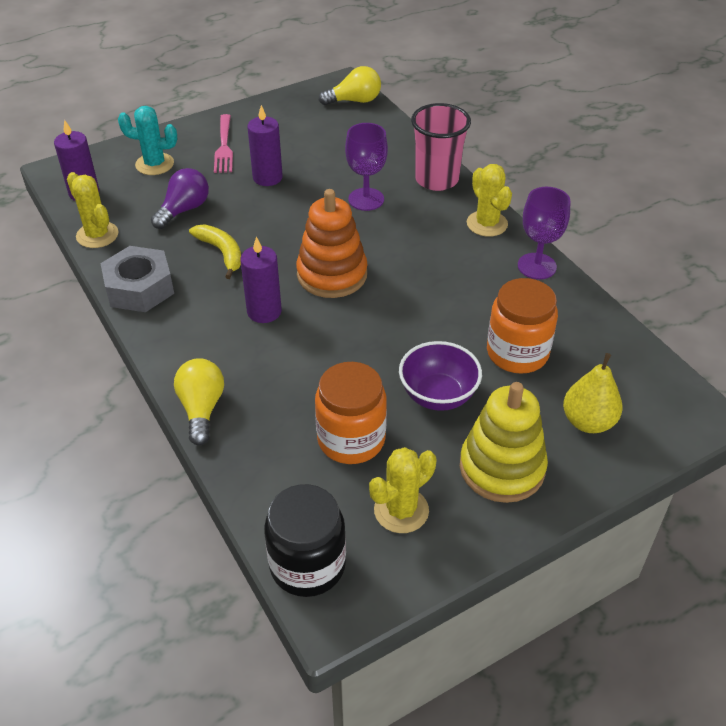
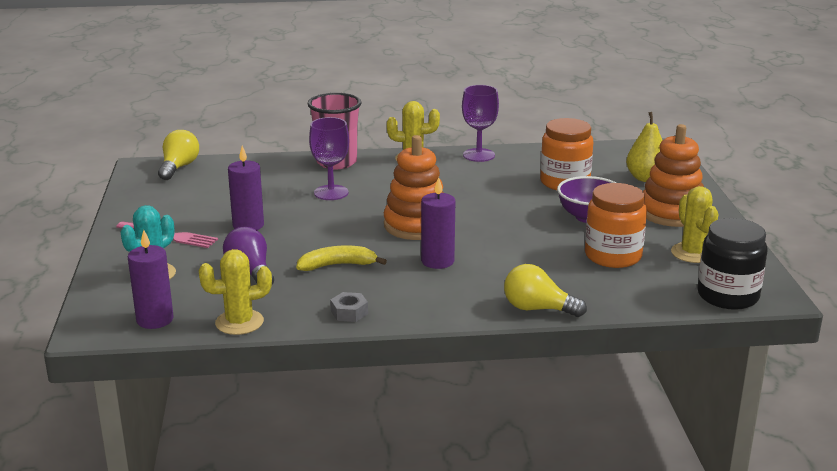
camera: 65 degrees left, 20 degrees down
(139, 288) = (349, 312): grey nut -> grey nut, size x0.49
(502, 468) = (671, 213): yellow stacking toy -> orange stacking toy

